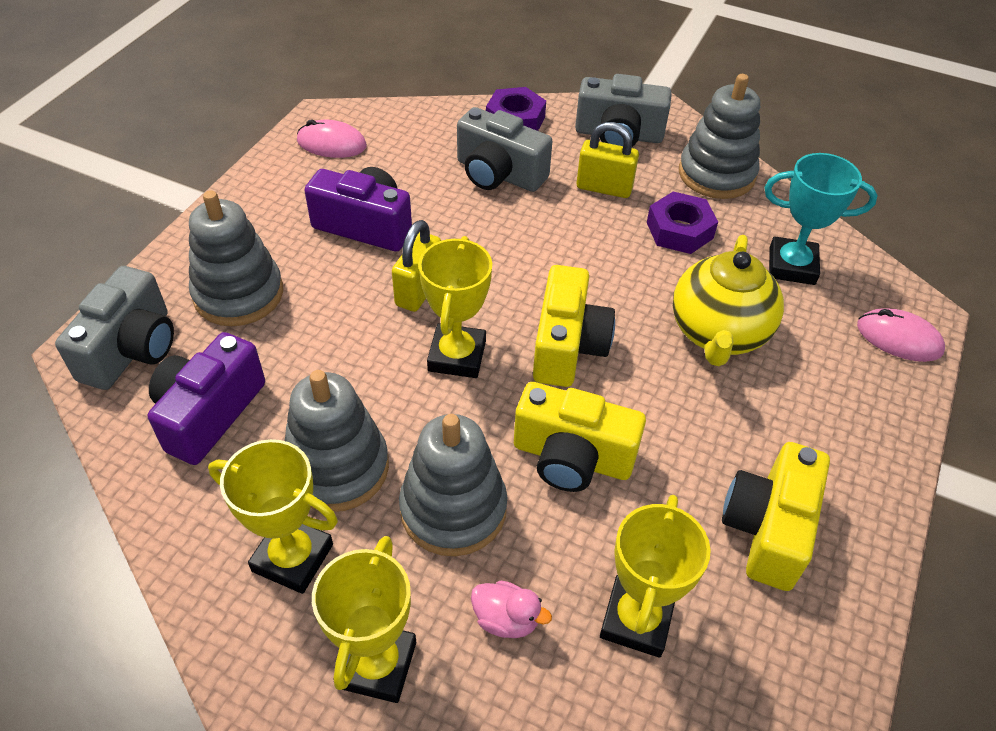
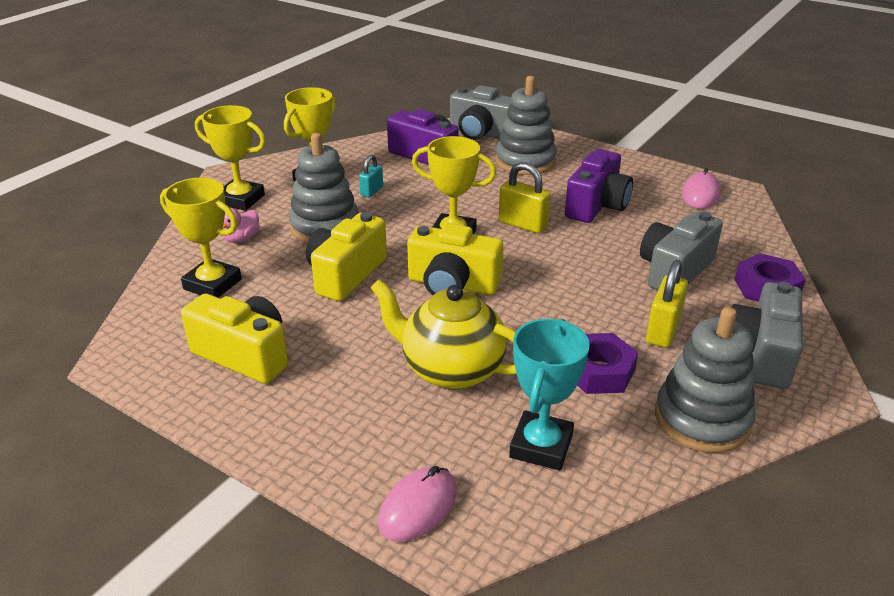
camera: 100 degrees right, 15 degrees down
(337, 468) = (372, 191): grey stacking toy -> turquoise padlock

